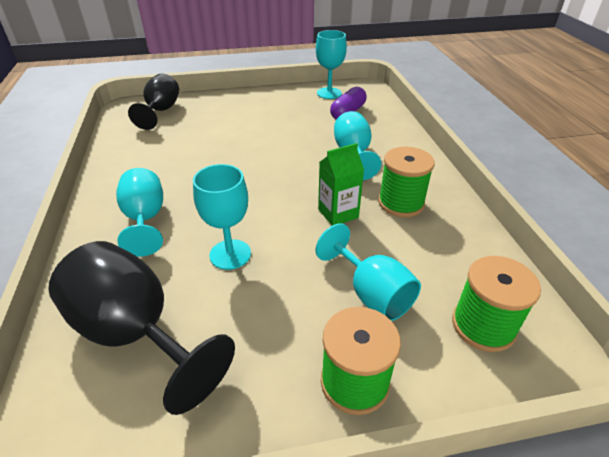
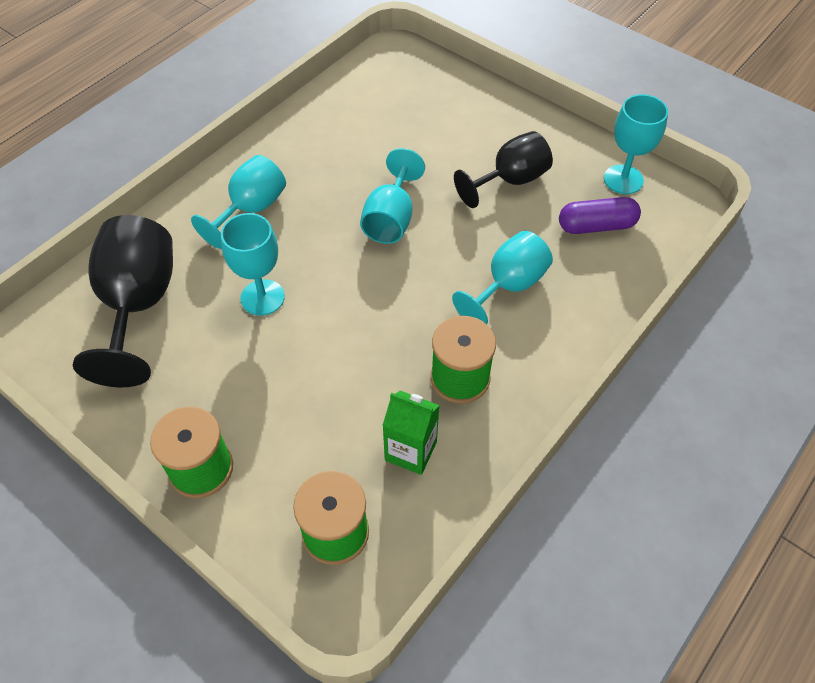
camera: 50 degrees right, 15 degrees up
(161, 111) = (414, 79): black goblet -> black goblet (510, 181)
(338, 213) = (391, 336): green carton -> green carton (410, 451)
(371, 294) = (303, 427): turquoise goblet -> turquoise goblet (391, 219)

